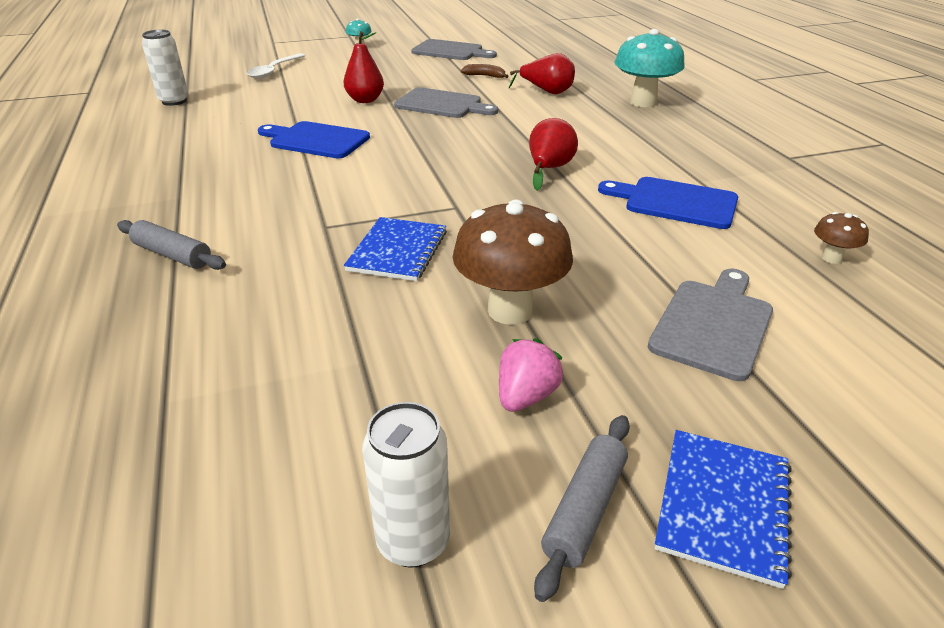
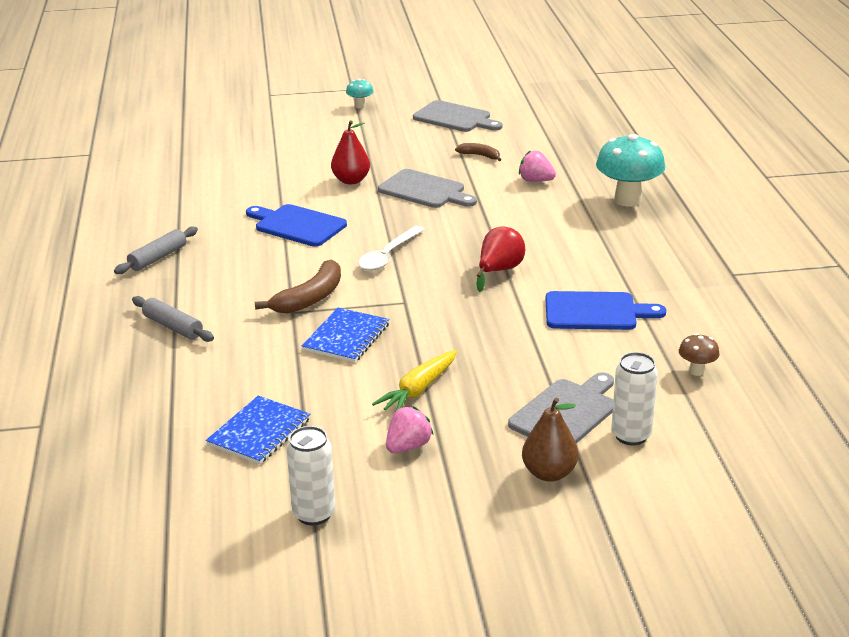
camera: 10 degrees right, 5 degrees down
(174, 101) = (170, 171): white can -> white can (631, 435)
(274, 71) = (267, 136): white spoon -> white spoon (388, 255)
(343, 210) = (310, 298): none -> brown banana
(510, 310) = (418, 390): brown mushroom -> yellow carrot
(547, 92) = (535, 181): red pear -> pink strawberry
(584, 509) = (420, 509): grey rolling pin -> grey rolling pin (158, 258)
(675, 202) = (595, 312): blue cutting board -> blue cutting board turned 150 degrees clockwise
(723, 506) = (505, 516): blue notebook -> blue notebook (259, 432)
(744, 419) = (549, 473): none -> brown pear

